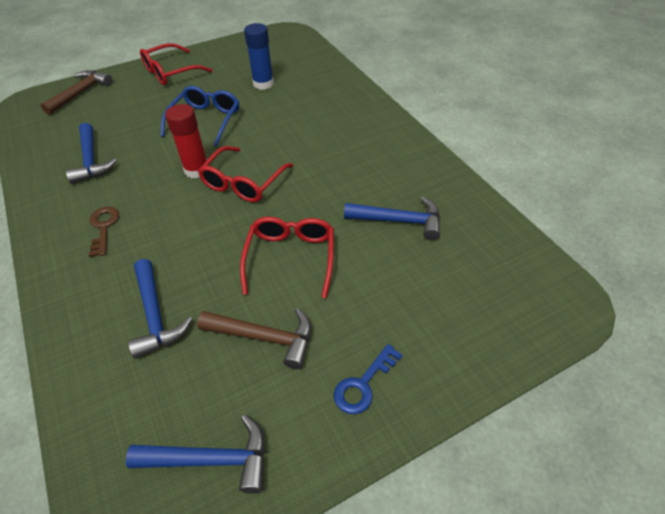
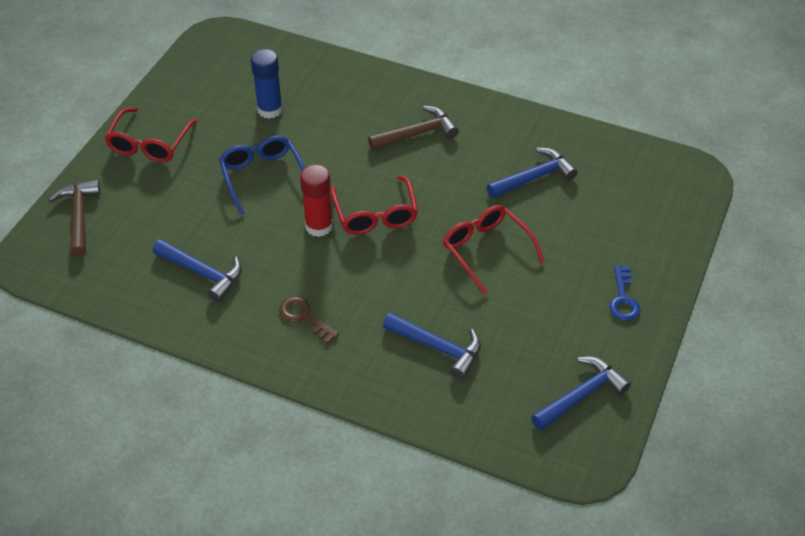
camera: 40 degrees left, 0 degrees up
(264, 337) = (532, 312): brown hammer -> brown hammer (417, 134)

